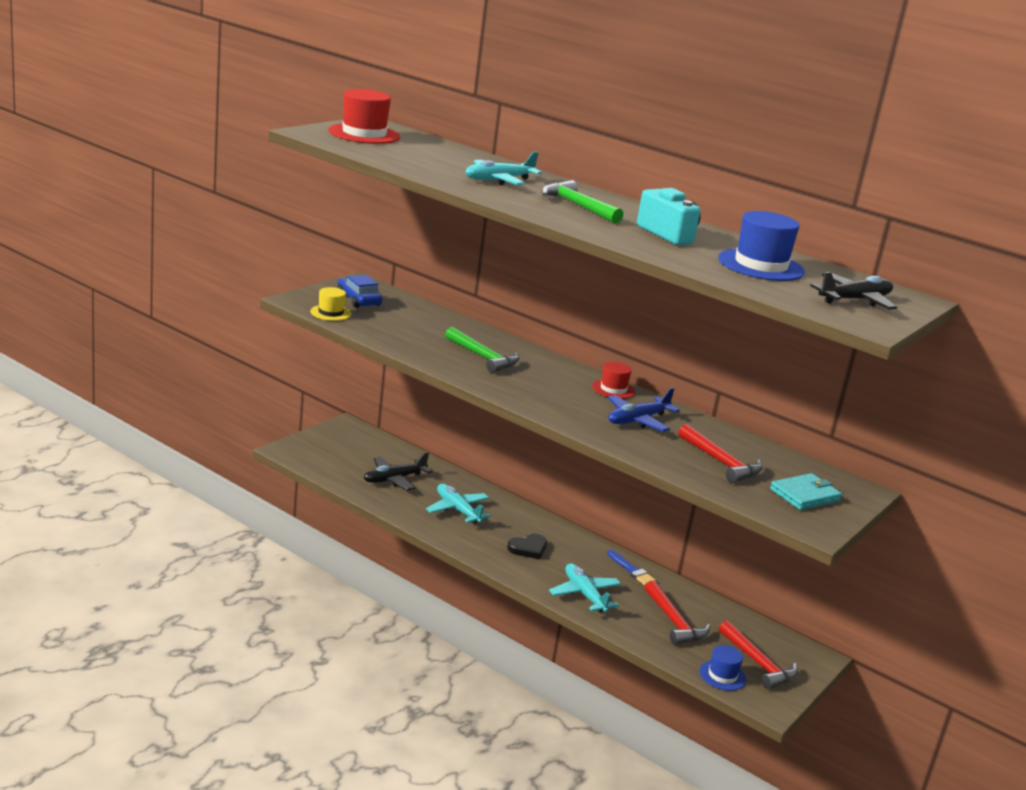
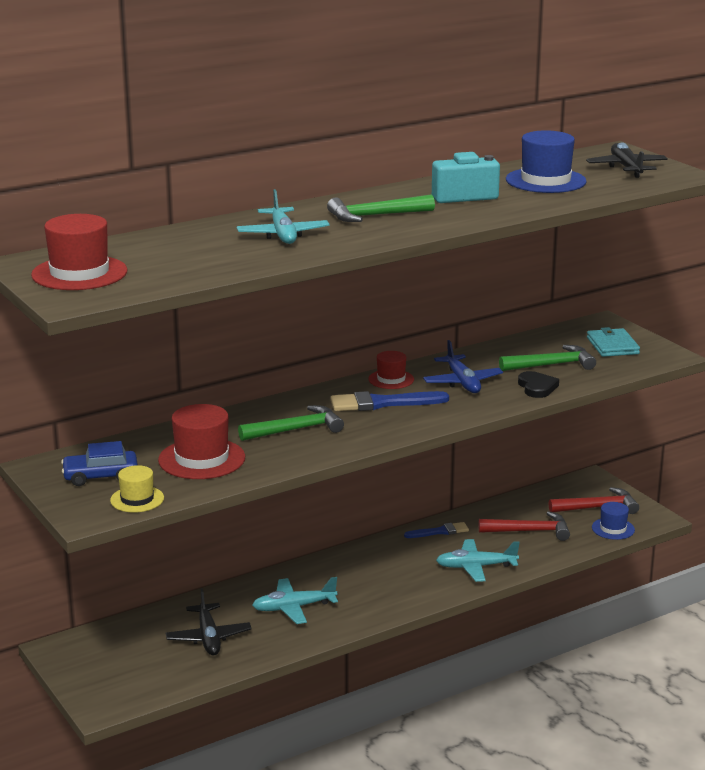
camera: 65 degrees left, 0 degrees up
(407, 328) = (201, 459): none -> red hat
(528, 548) = (385, 580): black heart -> black heart (537, 387)
(561, 388) = (382, 403): none -> blue brush
(721, 462) = (551, 365): red hammer -> green hammer

